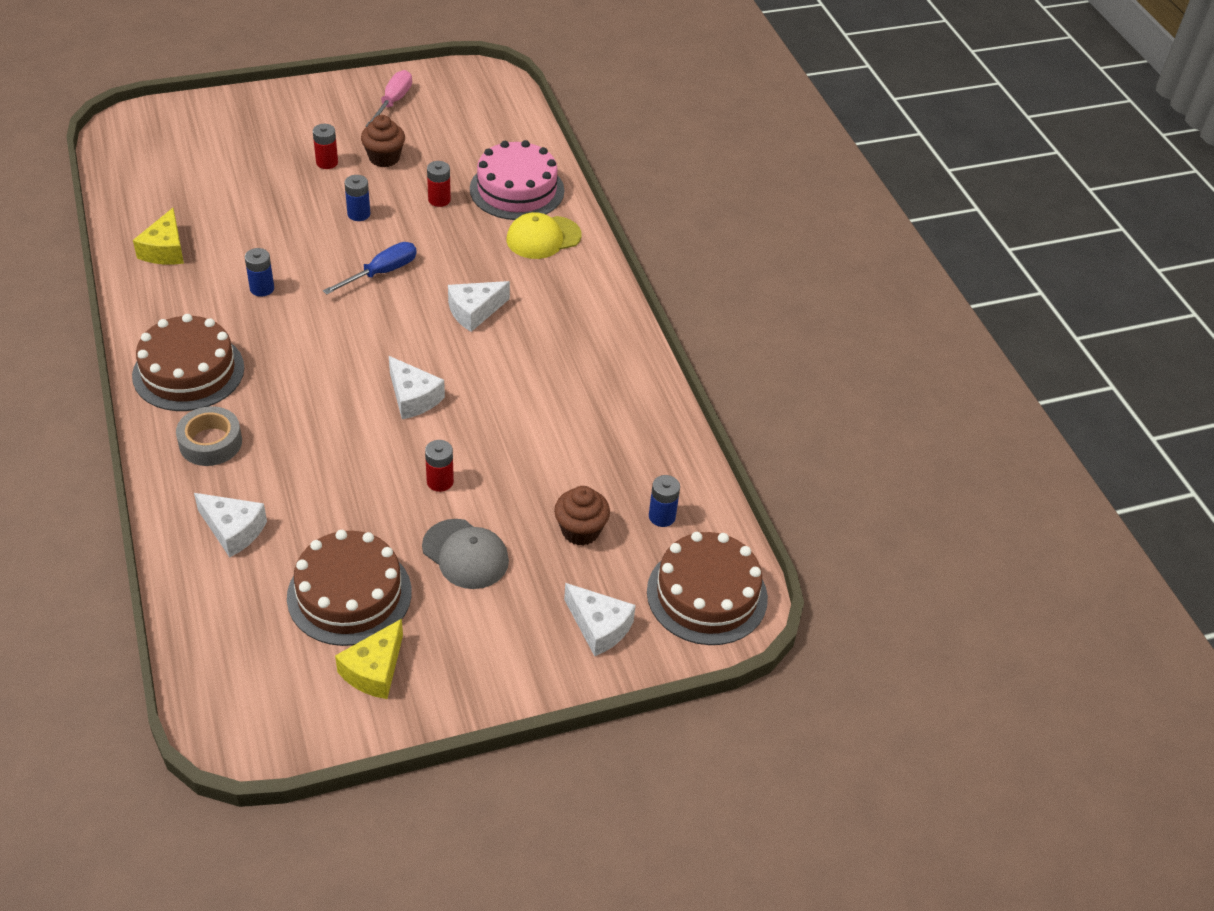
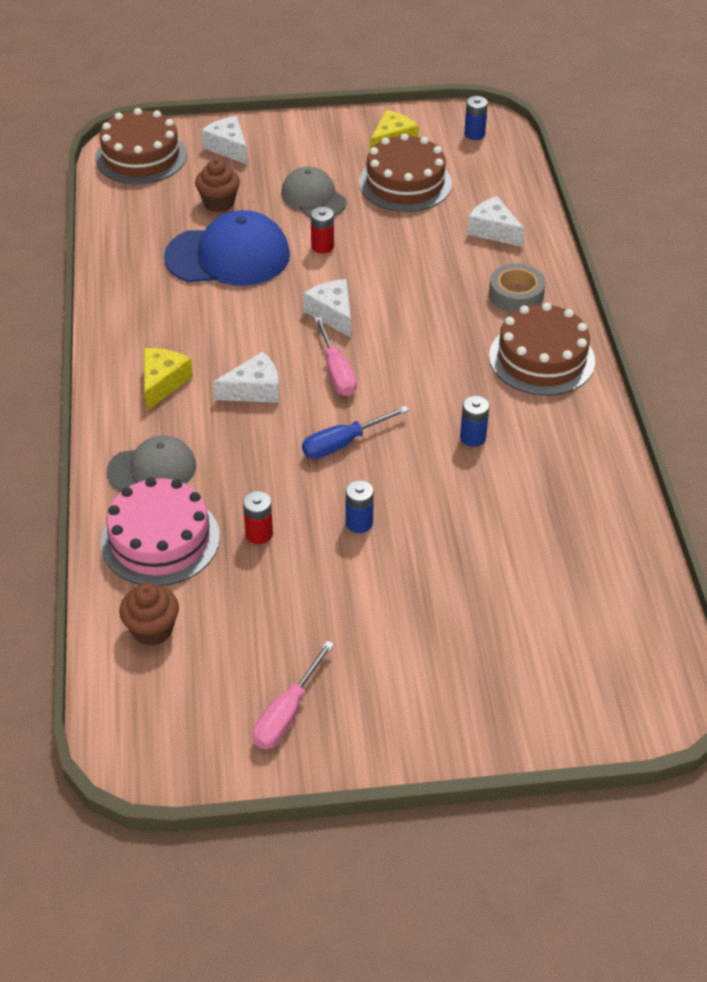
camera: 165 degrees left, 0 degrees up
(165, 250) = (582, 496): yellow cheese -> yellow cheese (163, 383)
(327, 162) = (391, 608): red battery -> none
(384, 158) = (315, 608): brown cupcake -> brown cupcake (152, 629)
(398, 336) = (336, 372): none -> pink screwdriver
(543, 238) = (152, 469): yellow cap -> grey cap
(545, 455) = (228, 256): none -> blue cap
(662, 516) = (150, 205): blue battery -> blue battery (474, 134)

